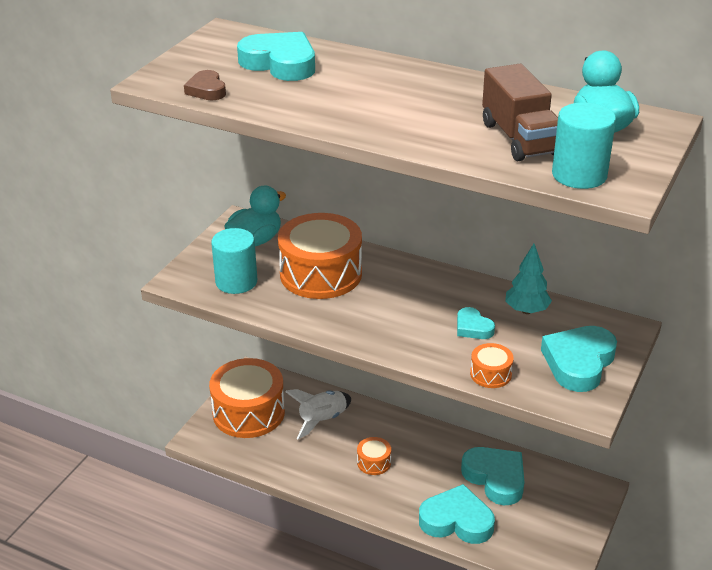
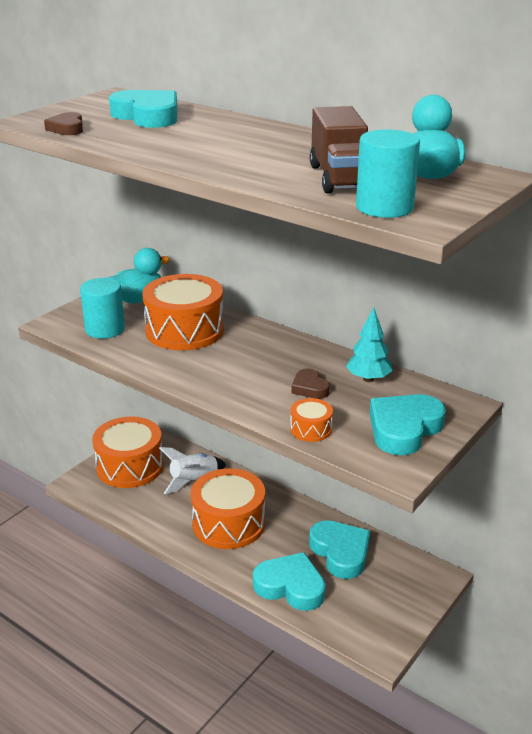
camera: 10 degrees right, 5 degrees down
(374, 462) = (228, 523): orange drum -> orange drum, size x2.24
(473, 327) = (309, 388): turquoise heart -> brown heart

